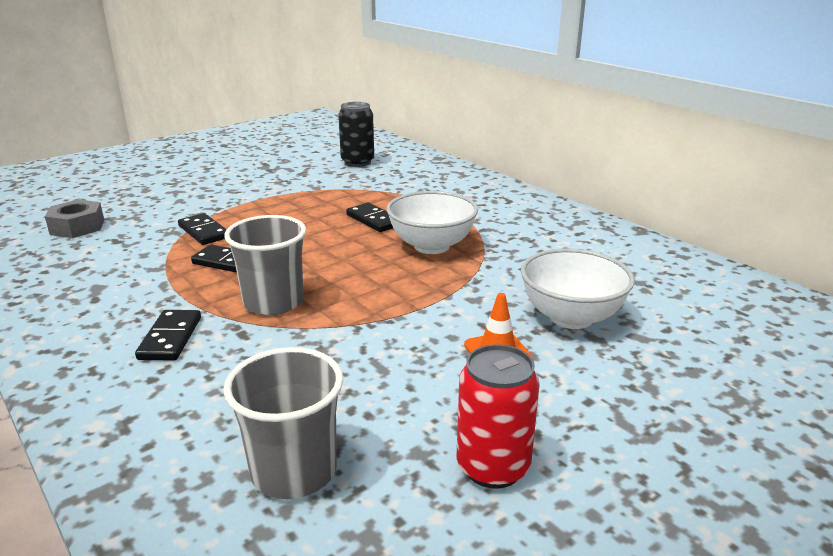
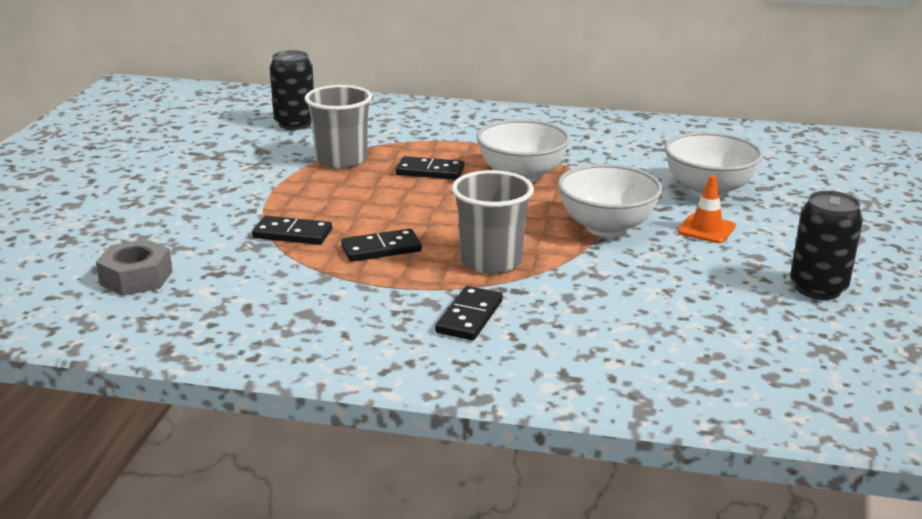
camera: 40 degrees left, 0 degrees up
(170, 338) = (469, 317): black domino -> black domino turned 60 degrees clockwise
(294, 471) = (726, 342): grey cup -> grey cup (341, 160)
(412, 313) = (606, 228): none -> white bowl
(493, 467) = (818, 288): red can -> black can

